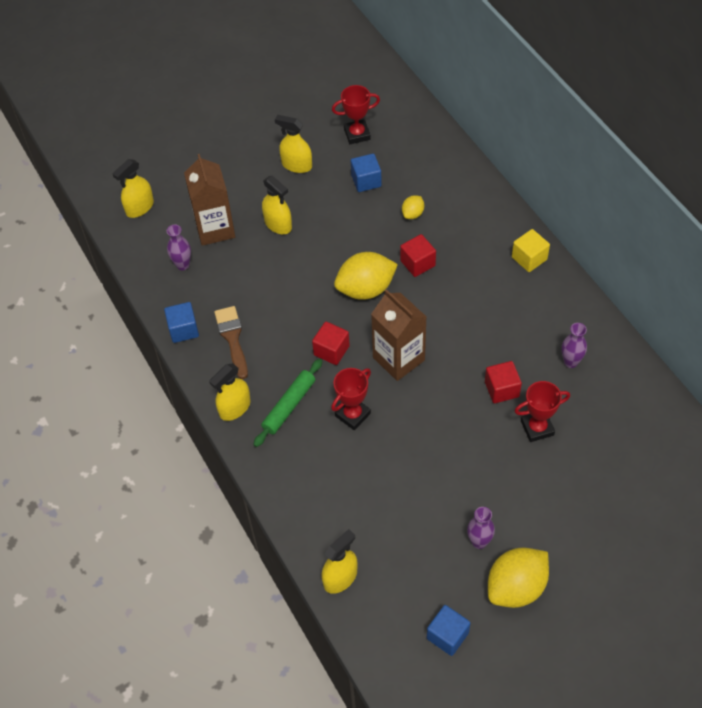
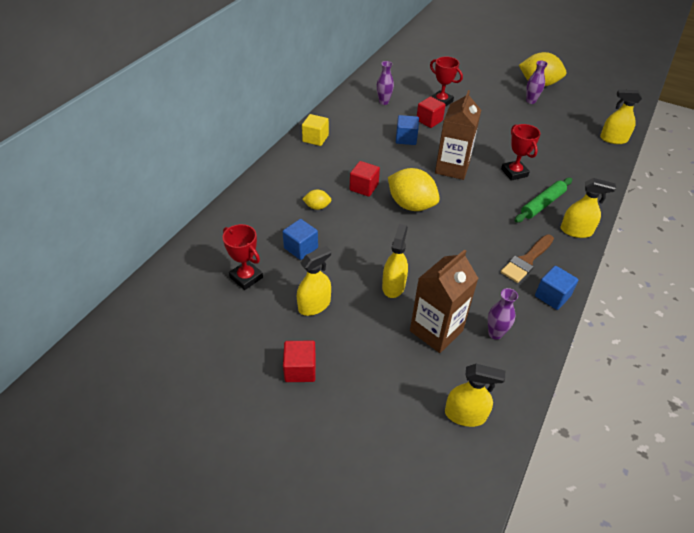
camera: 125 degrees left, 10 degrees down
(289, 406) = (542, 204): green rolling pin -> green rolling pin turned 45 degrees counterclockwise
(296, 165) = (314, 305): yellow spray bottle -> yellow spray bottle turned 120 degrees counterclockwise
(331, 350) = (479, 201): red cube -> red cube (300, 369)
(352, 415) = (514, 172): red trophy -> red trophy turned 60 degrees clockwise
(447, 635) = (589, 96): blue cube -> blue cube (406, 138)

